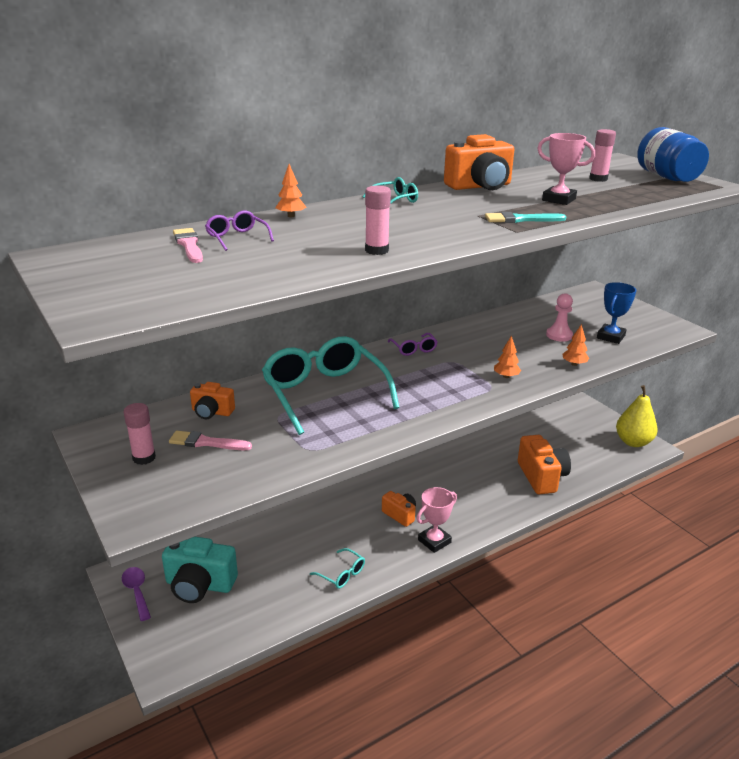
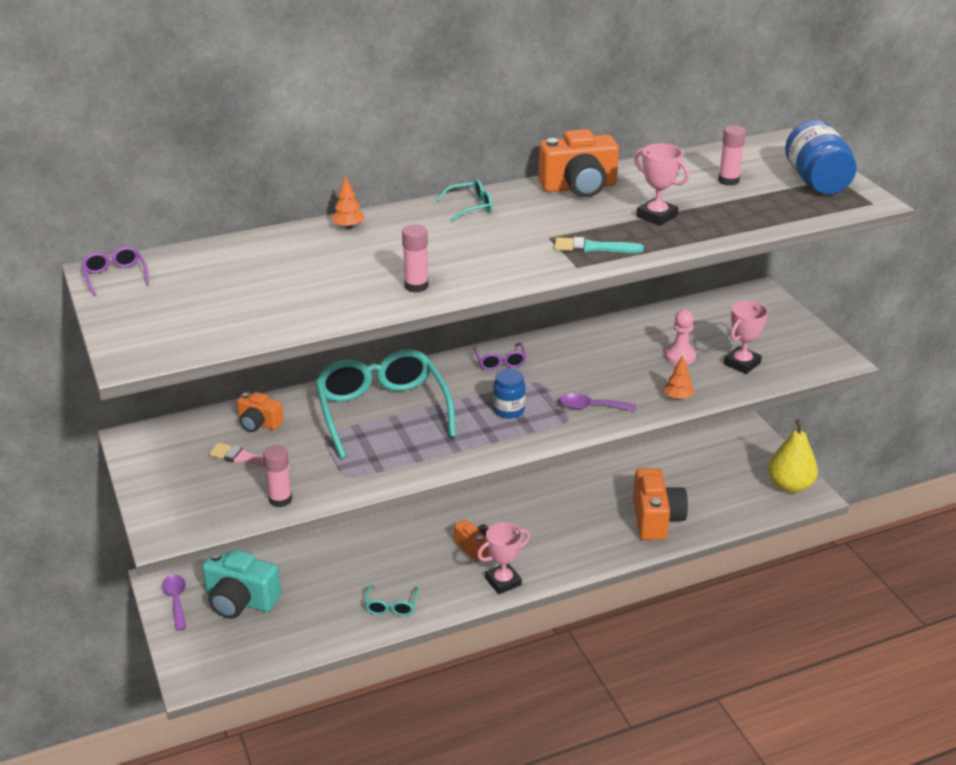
camera: 10 degrees right, 5 degrees up
(144, 458) = (182, 469): pink glue stick -> pink glue stick (280, 499)
(189, 245) = (233, 265): pink brush -> none
(237, 238) = (283, 258): purple glasses -> purple glasses (115, 276)
(342, 574) = (391, 606): turquoise glasses -> turquoise glasses turned 45 degrees clockwise
(437, 384) = (508, 410): none -> blue jar
(506, 376) = (591, 407): orange tree -> purple spoon
(610, 337) = (742, 363): blue trophy -> pink trophy

